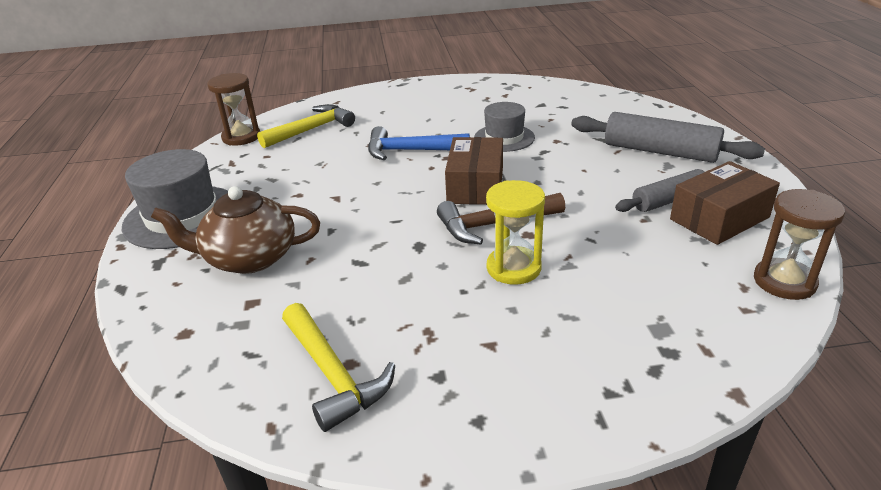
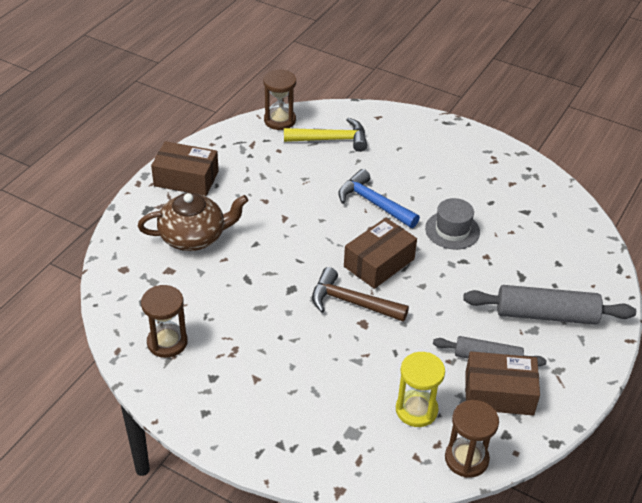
camera: 35 degrees right, 10 degrees up
(182, 217) = (186, 178): grey hat -> brown box
(249, 258) = (194, 237): brown teapot -> brown teapot turned 135 degrees clockwise
(333, 375) = (167, 342): yellow hammer -> brown hourglass
(513, 268) = (324, 341): yellow hourglass -> yellow hourglass (416, 410)
(660, 152) = (546, 315): grey rolling pin -> grey rolling pin turned 60 degrees counterclockwise

